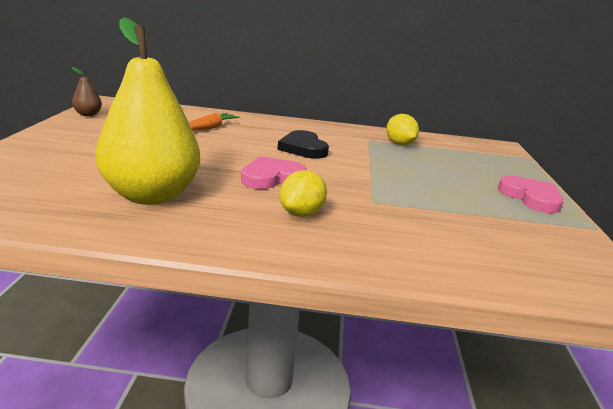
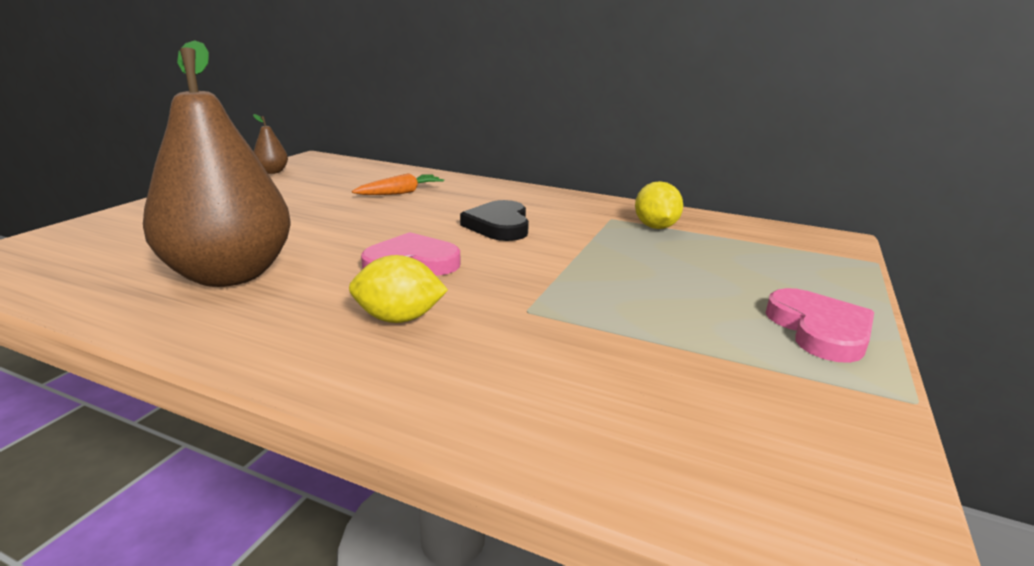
camera: 20 degrees right, 0 degrees up
(151, 195) = (230, 275): yellow pear -> brown pear
(301, 213) = (399, 318): yellow lemon -> yellow lemon turned 45 degrees clockwise

